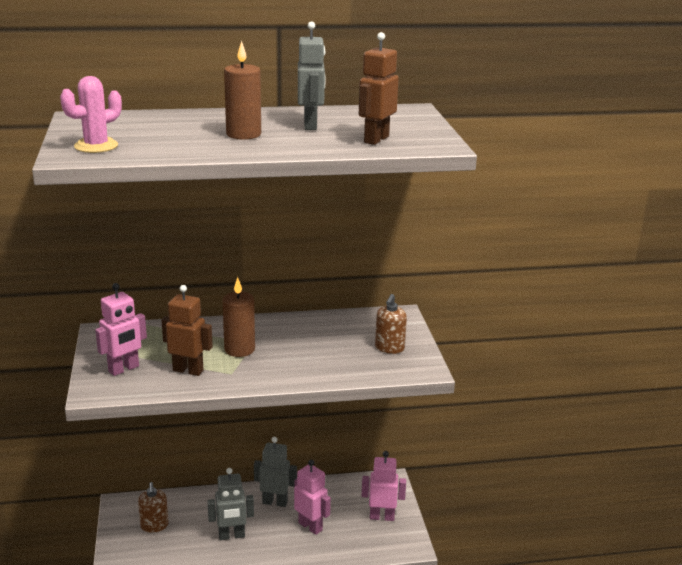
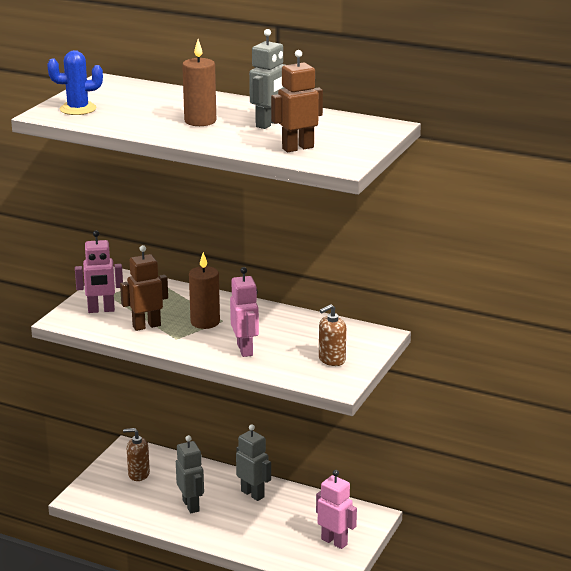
camera: 35 degrees right, 0 degrees up
(96, 146) = (78, 109): pink cactus -> blue cactus
(154, 525) = (138, 474): brown soap dispenser -> brown soap dispenser turned 75 degrees clockwise
(188, 370) = (146, 326): brown robot -> brown robot turned 75 degrees counterclockwise
(231, 536) = (191, 505): grey robot -> grey robot turned 135 degrees counterclockwise
(310, 526) = (263, 524): pink robot -> pink robot (245, 350)

